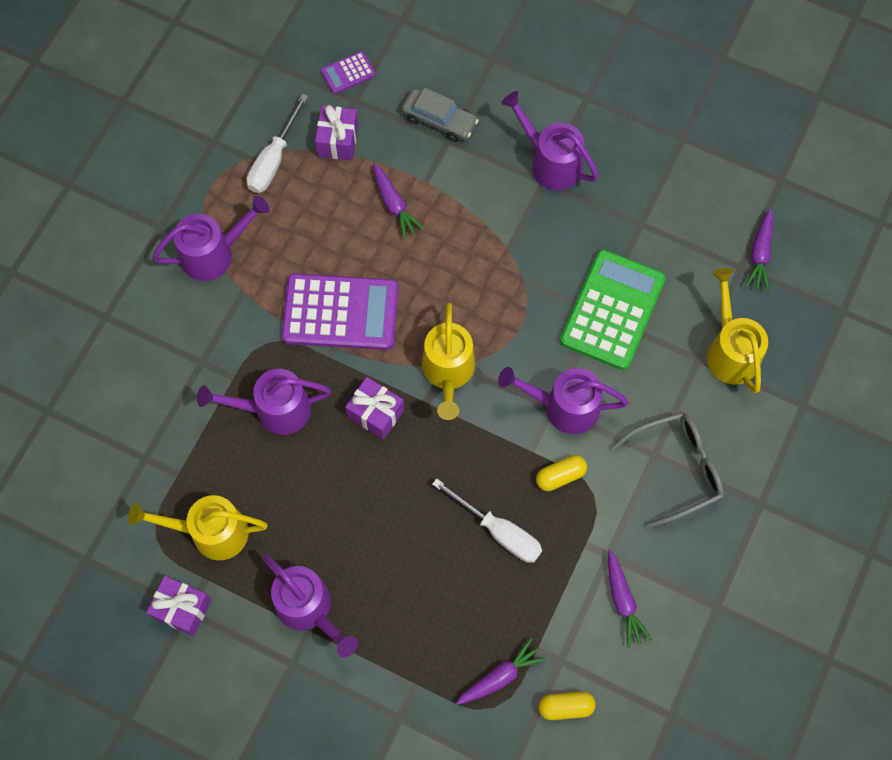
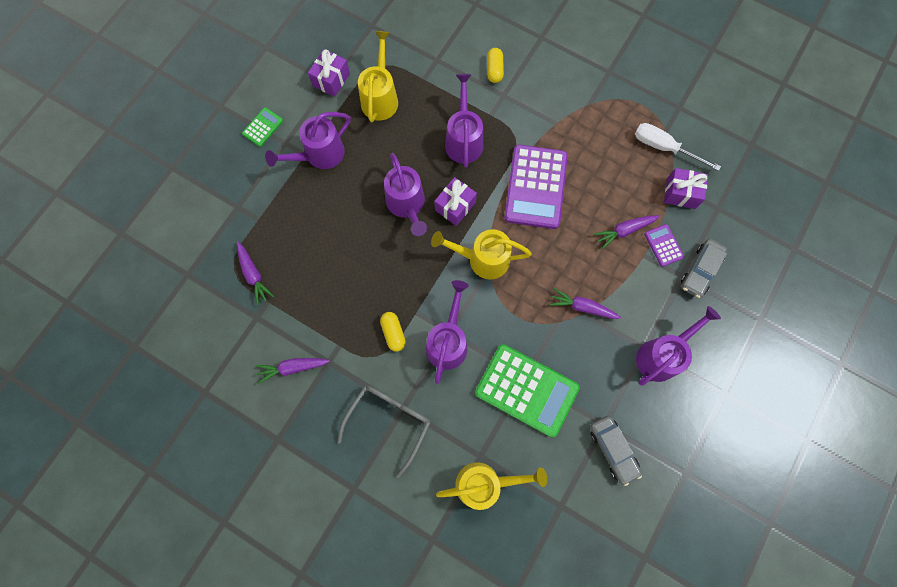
camera: 95 degrees right, 5 degrees up
(215, 253) = (587, 105): purple watering can -> purple watering can (407, 205)
(267, 702) = (263, 127): none -> green calculator
(348, 73) = (742, 204): purple calculator -> purple calculator (663, 245)
(499, 531) = (357, 284): white screwdriver -> none
(565, 707) = (224, 317): yellow capsule -> yellow capsule (494, 70)
(668, 213) = (613, 449): none -> grey car
(675, 469) = (389, 422): grey glasses -> grey glasses turned 135 degrees counterclockwise
(760, 254) = (572, 525): purple carrot -> purple carrot (582, 307)

